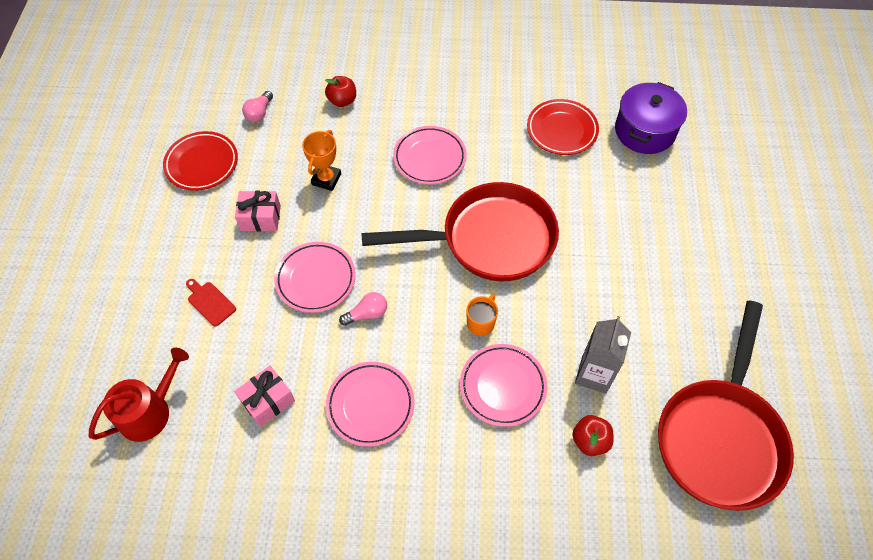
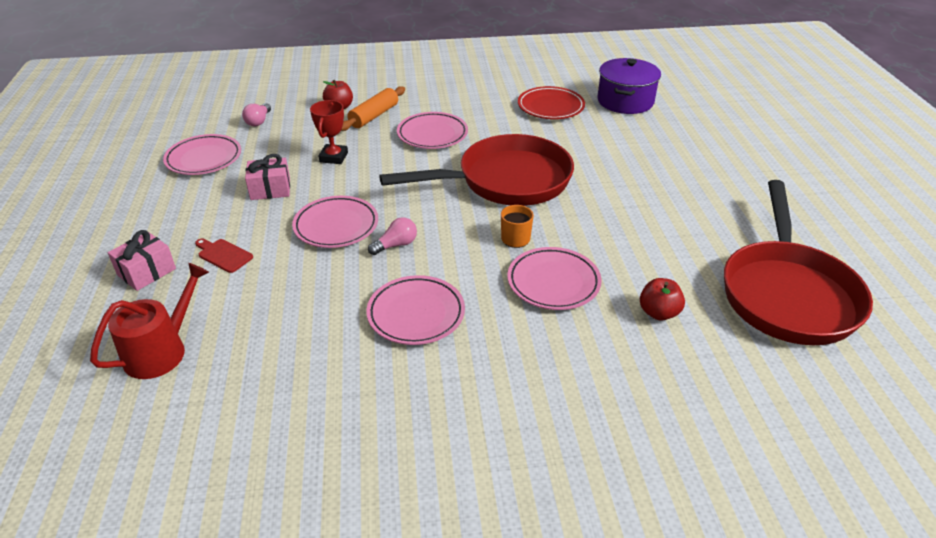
camera: 10 degrees left, 20 degrees down
(202, 164) = (204, 159): red plate -> pink plate
(268, 401) = (299, 325): pink gift -> pink gift (146, 272)
(326, 179) = (333, 157): orange trophy -> red trophy
(375, 120) = (374, 116): none -> orange rolling pin
(594, 374) = (642, 262): grey carton -> none

